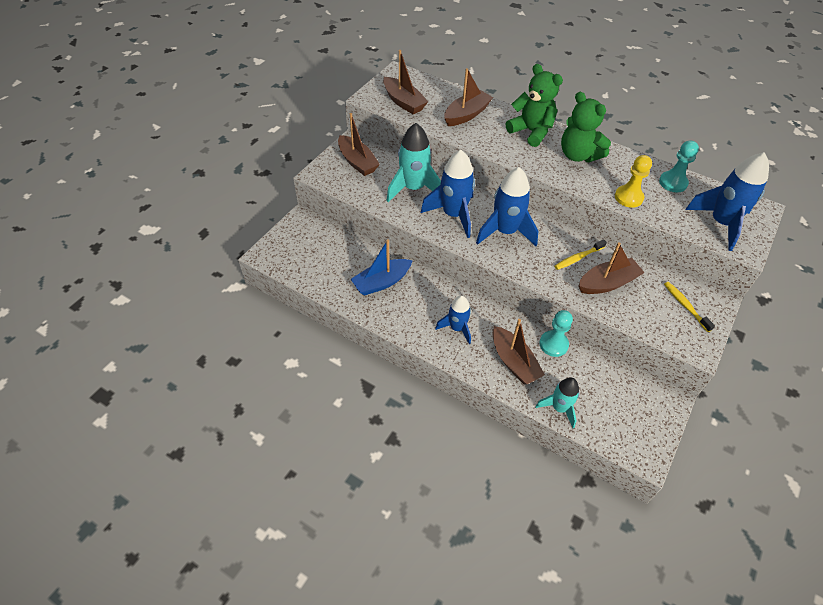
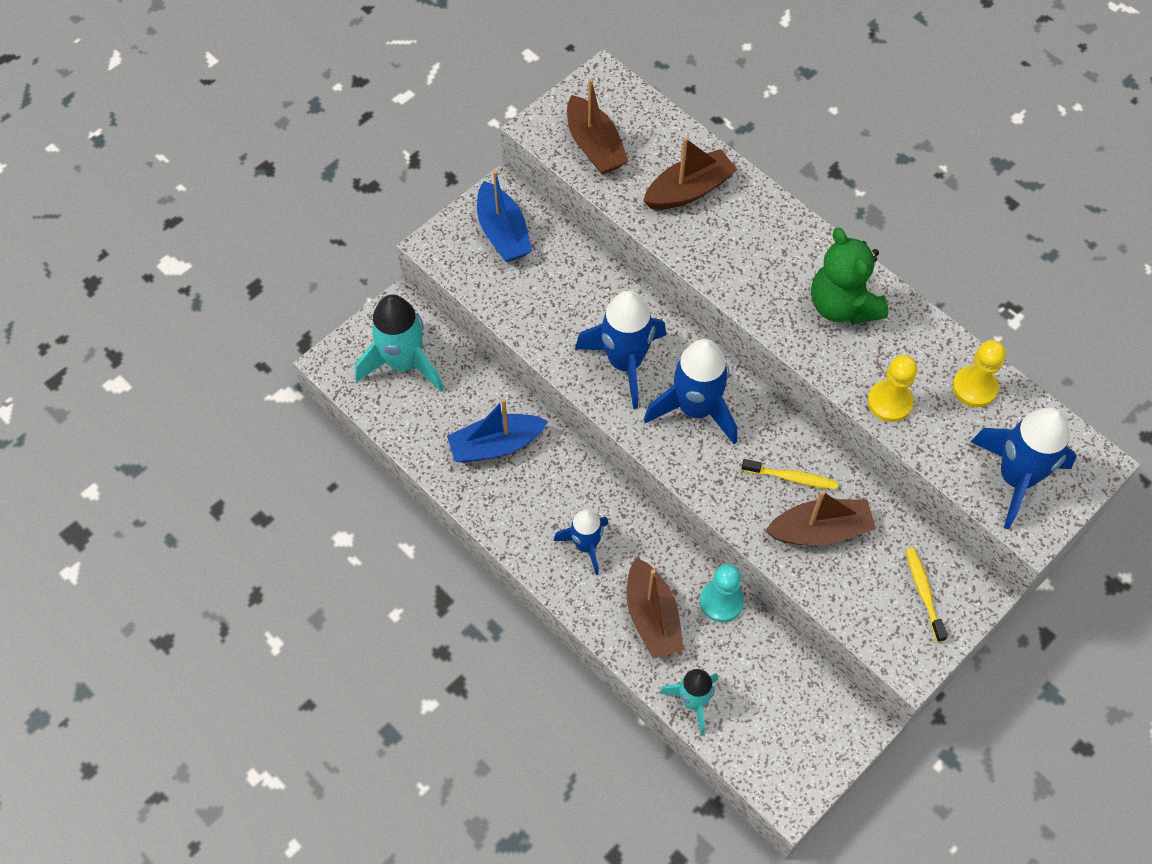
camera: 15 degrees right, 10 degrees up
(357, 162) = (503, 232): brown boat -> blue boat
(413, 188) = (577, 301): turquoise rocket -> turquoise rocket (403, 363)
(531, 131) = (783, 244): green teddy bear -> none
(578, 258) = (792, 478): yellow toothbrush -> yellow toothbrush turned 150 degrees counterclockwise
(673, 183) = (974, 387): turquoise pawn -> yellow pawn

